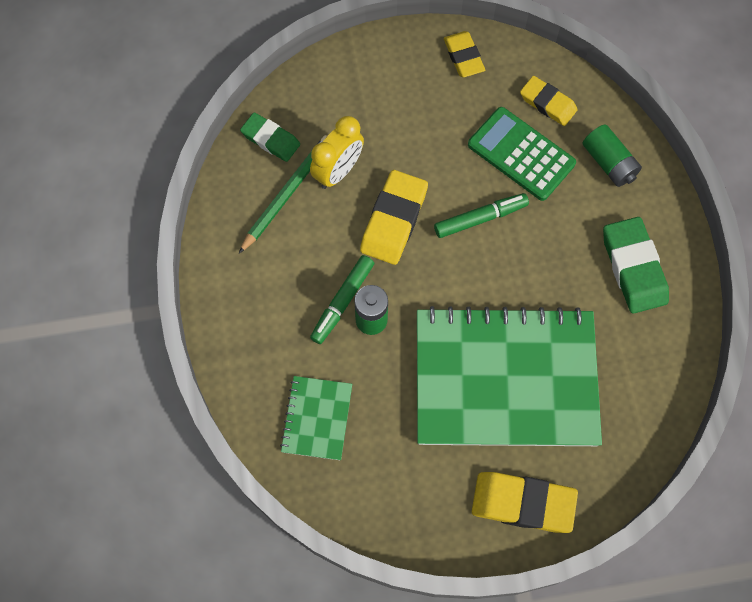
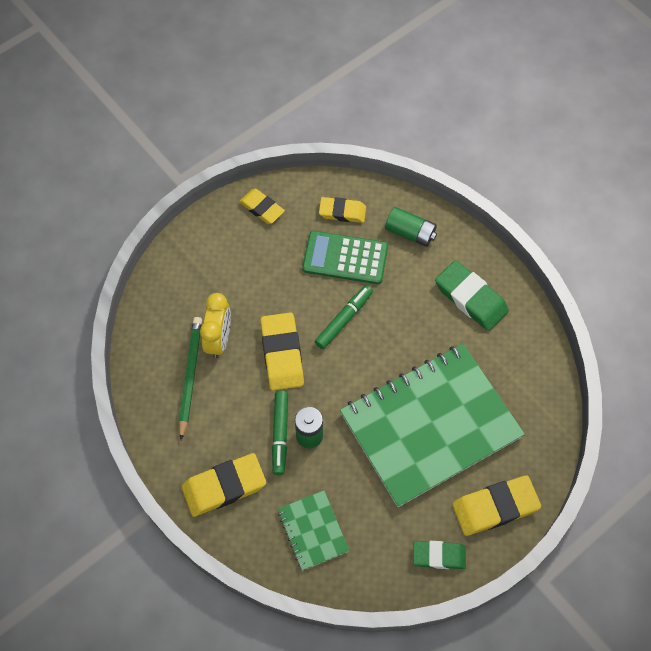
camera: 30 degrees left, 5 degrees down
(255, 324) = (224, 486): none -> yellow eraser
(270, 139) = (153, 342): green eraser -> green eraser (439, 556)

